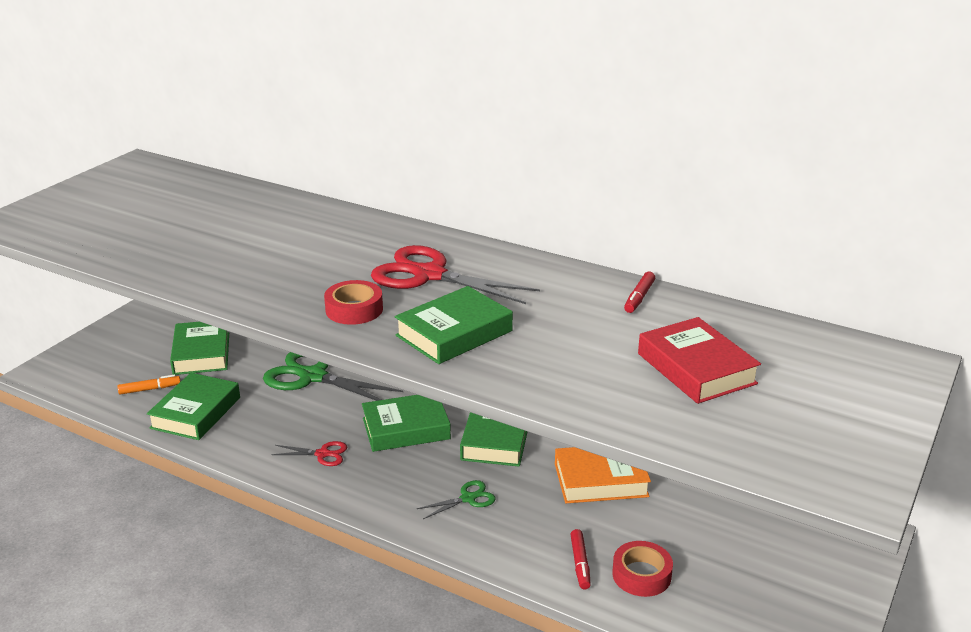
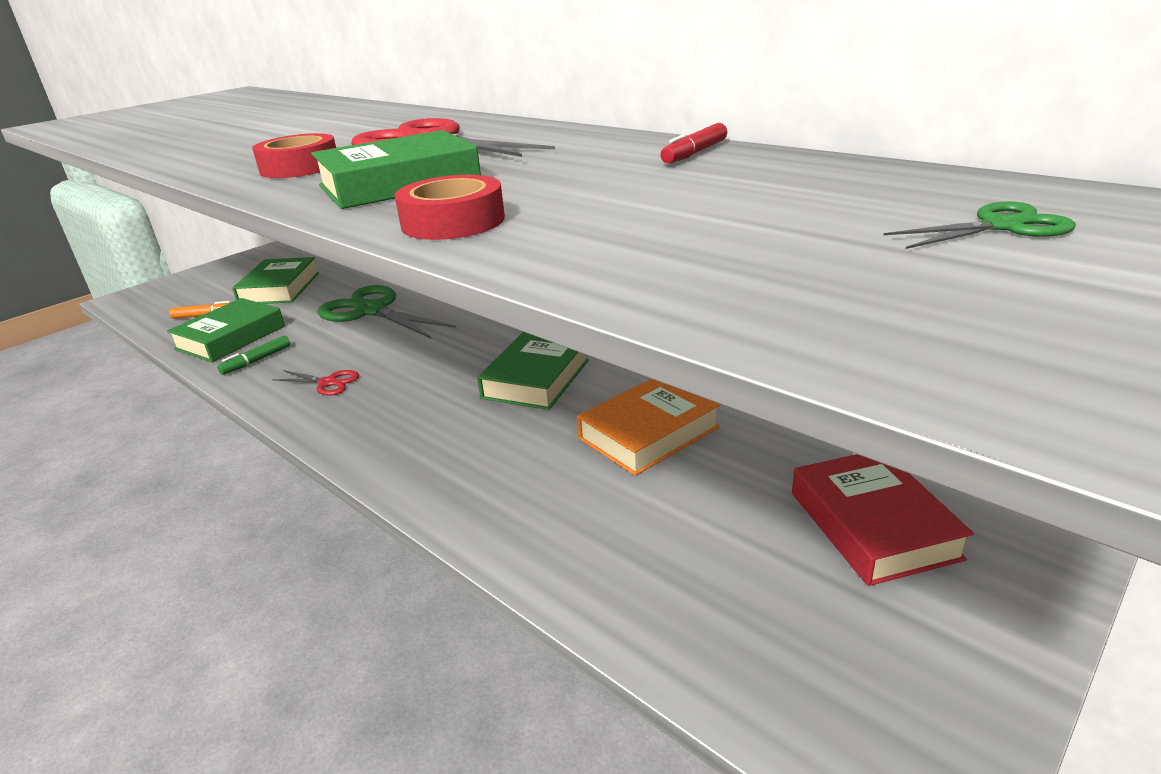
camera: 15 degrees right, 0 degrees up
(241, 436) = (256, 361): none -> green marker
(406, 428) = (437, 363): green book -> none
(468, 498) = (464, 442): green scissors -> green scissors (1001, 226)
(580, 563) = (572, 539): red marker -> none
(600, 480) = (648, 433): orange book -> orange book turned 45 degrees counterclockwise
(641, 575) = (657, 565): red tape -> red tape (453, 222)
(696, 368) = (740, 214): red book -> red book (872, 525)

